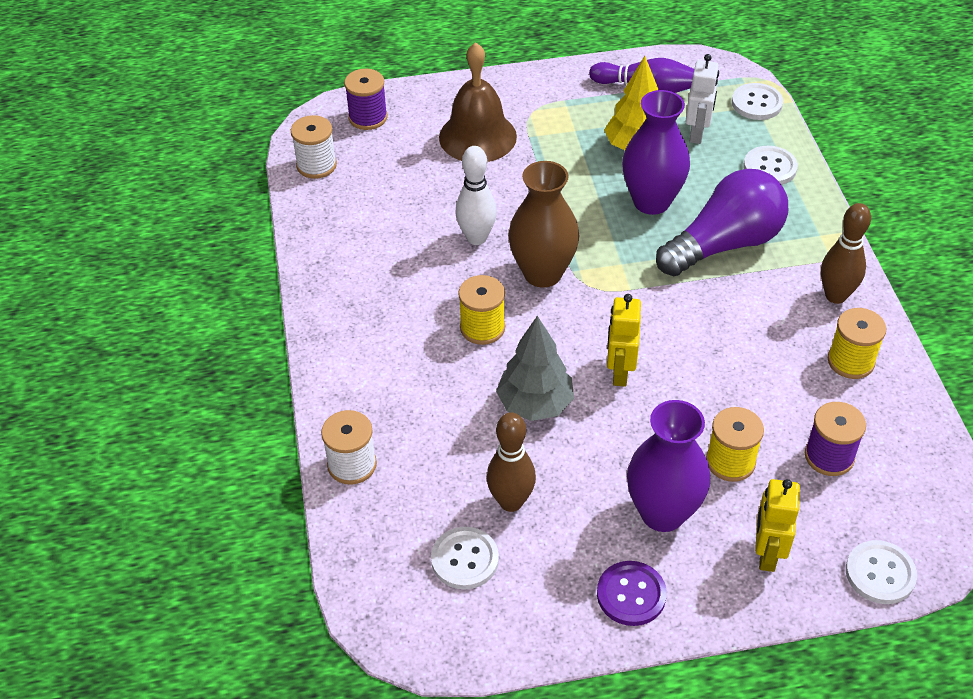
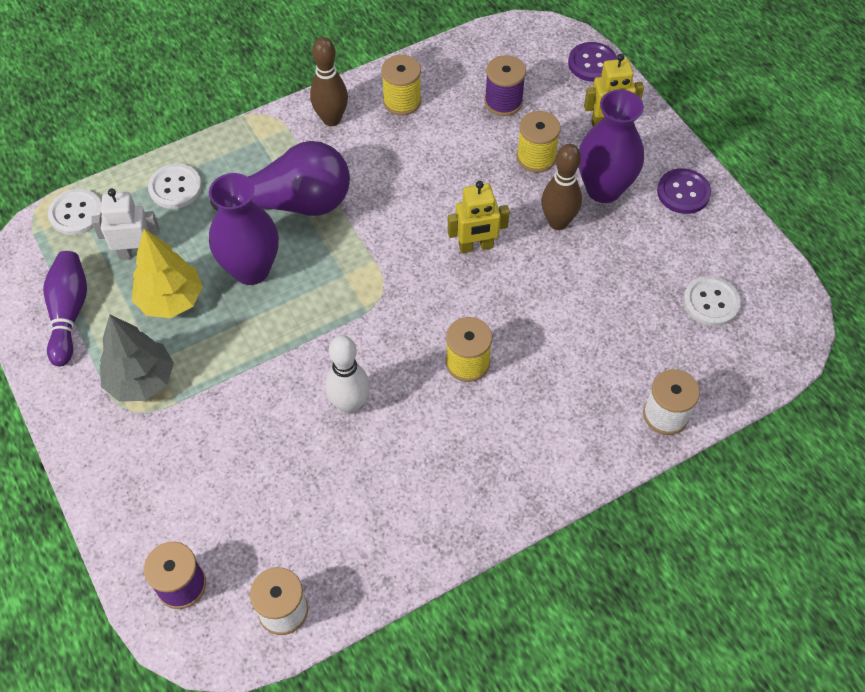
camera: 110 degrees left, 10 degrees up
(477, 136) = (189, 453): brown bell -> none
(511, 502) = (643, 287): brown bowling pin -> brown bowling pin (558, 222)
(535, 404) = (538, 297): grey tree -> grey tree (141, 380)
(542, 273) = (379, 334): brown vase -> none
(724, 244) = (293, 203): purple light bulb -> purple light bulb turned 135 degrees clockwise
(880, 573) = (592, 63): white button -> purple button

